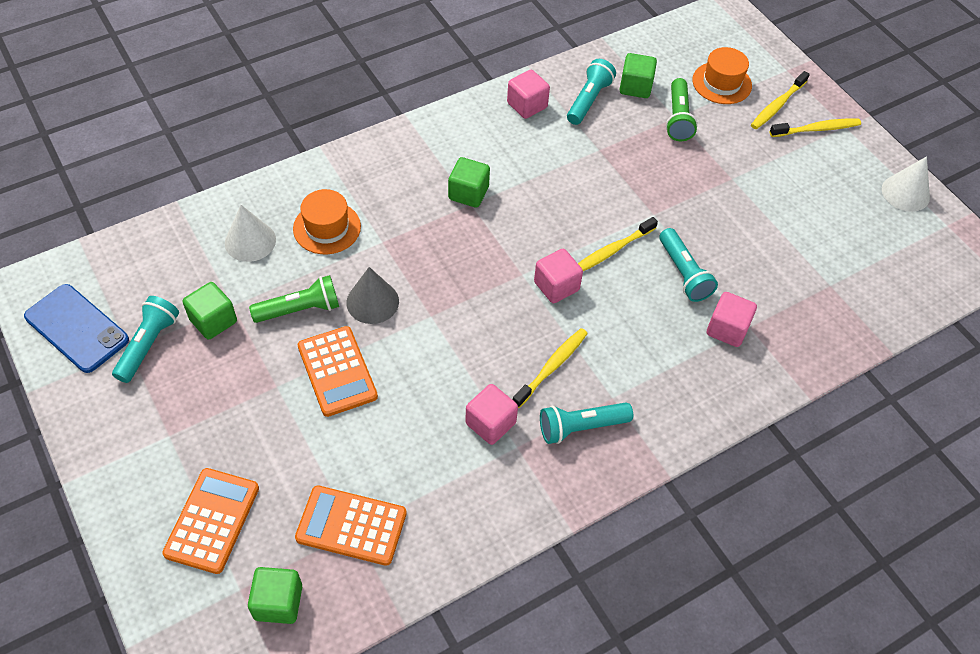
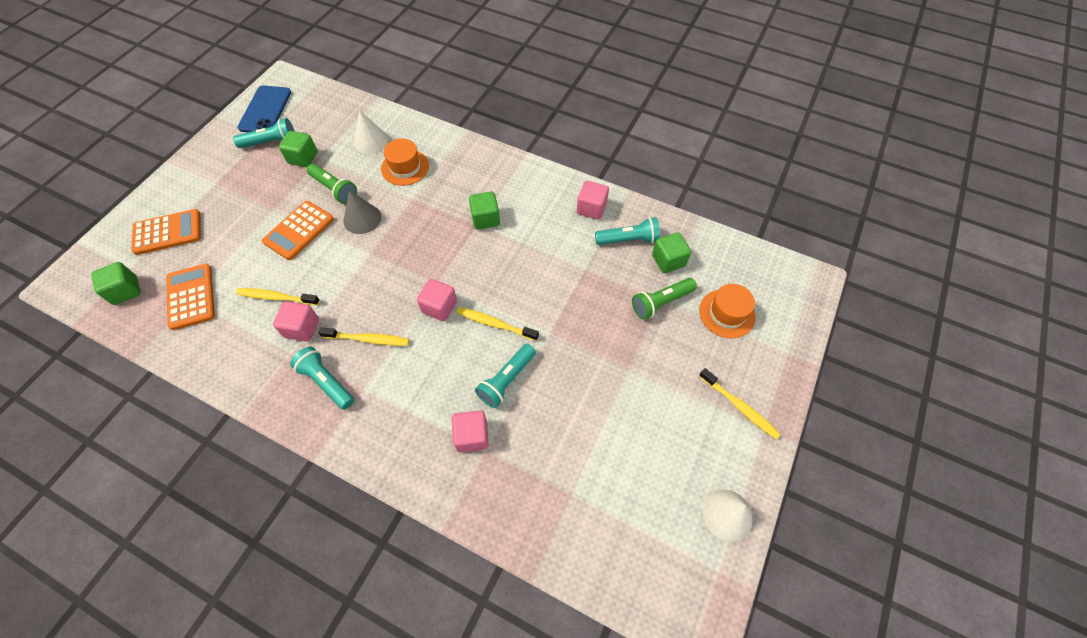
camera: 60 degrees right, 5 degrees up
(777, 105) = (739, 364): yellow toothbrush -> yellow toothbrush (276, 297)

